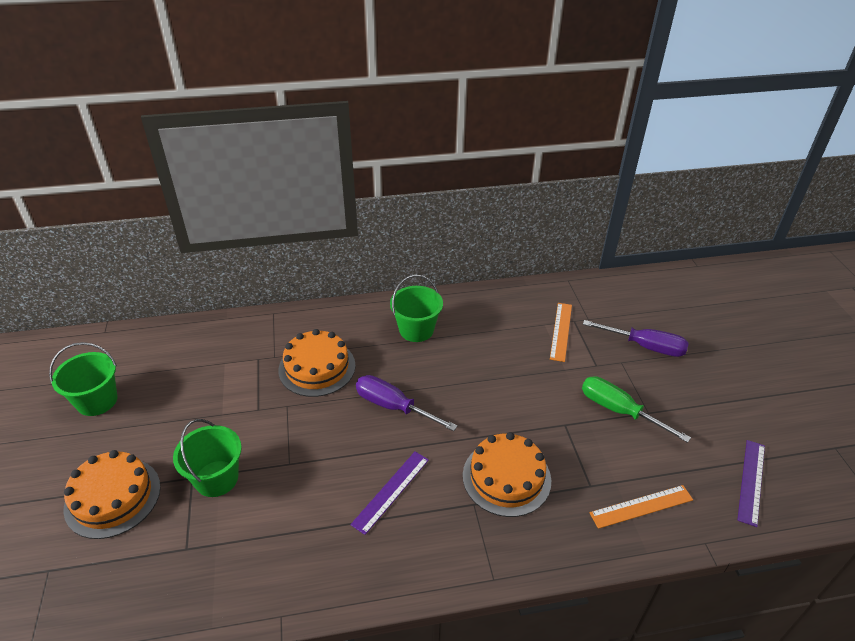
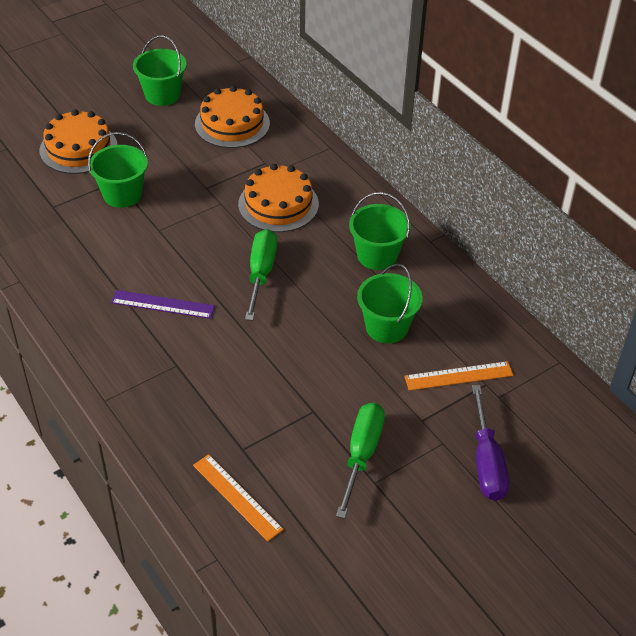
camera: 65 degrees right, 5 degrees up
(394, 407) = (261, 274): purple screwdriver -> green screwdriver
(495, 351) = (386, 327): none -> green bucket
(506, 477) = (219, 381): orange cake -> orange cake (232, 124)
(751, 481) = (323, 595): purple ruler -> none

